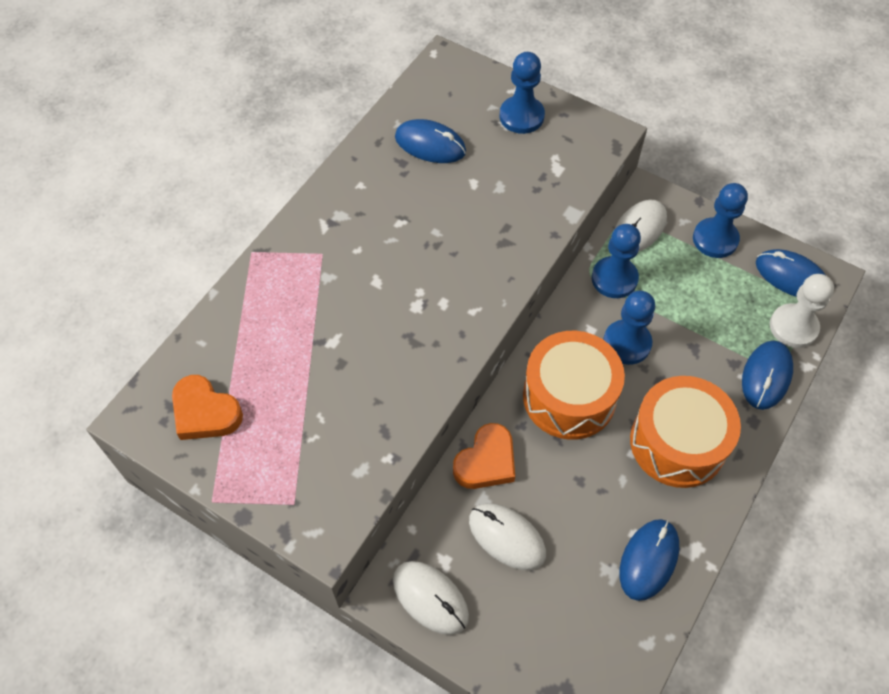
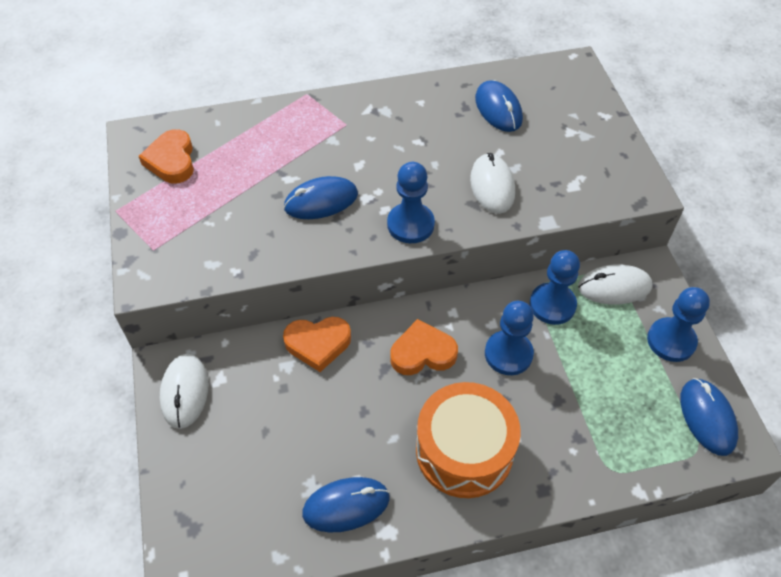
camera: 45 degrees right, 5 degrees down
(506, 537) = (273, 401): white mouse -> white mouse (492, 186)
(521, 116) = (588, 135): blue pawn -> blue pawn (410, 224)
(569, 397) = (422, 353): orange drum -> orange heart
(766, 376) = (594, 469): blue mouse -> blue mouse (321, 201)
(793, 327) = (663, 455): white pawn -> none

